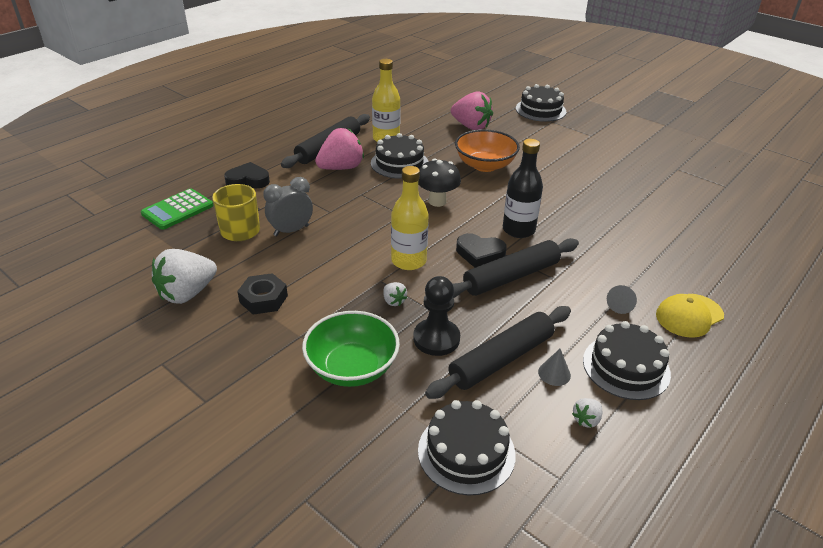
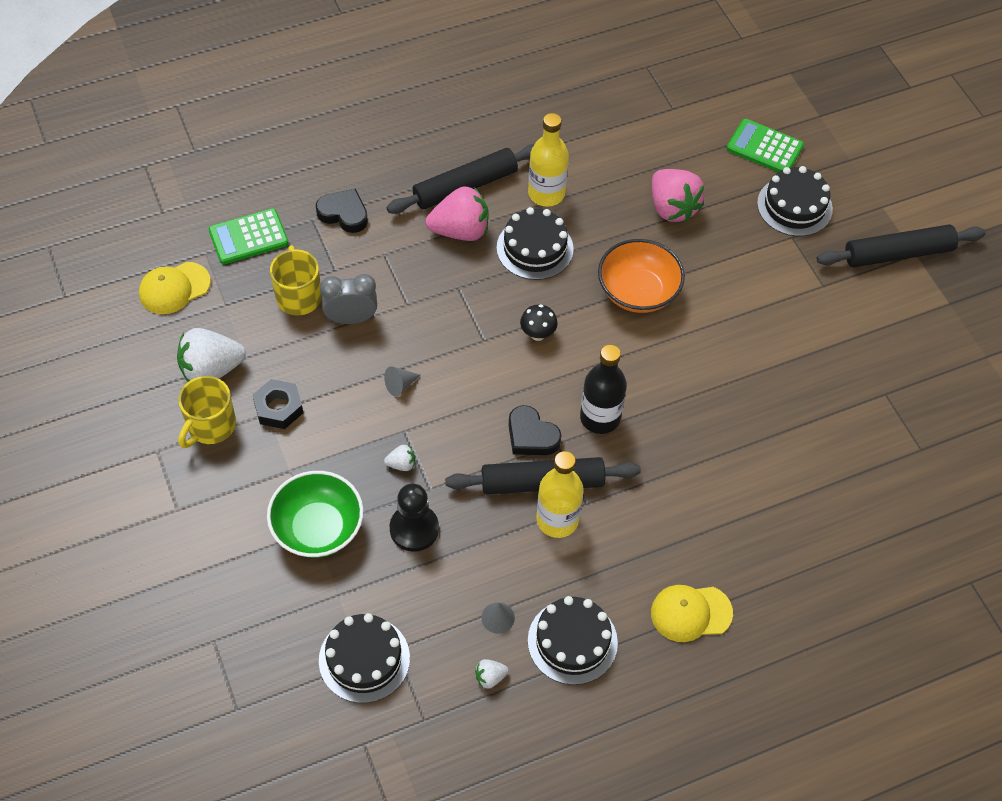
camera: 25 degrees right, 20 degrees up
(126, 254) = (174, 288): none -> yellow cap
(207, 330) = (210, 426): none -> yellow mug
(393, 301) = (401, 464): white strawberry -> white strawberry turned 90 degrees counterclockwise
(408, 261) = (449, 415): yellow bottle -> yellow bottle (557, 520)
(437, 201) = (537, 334): black mushroom -> black mushroom, size x0.67
(500, 93) = (764, 147): none -> green calculator
(501, 359) = (459, 580): black rolling pin -> black rolling pin (898, 254)
(620, 305) = (629, 569): grey cone -> grey cone (400, 385)

